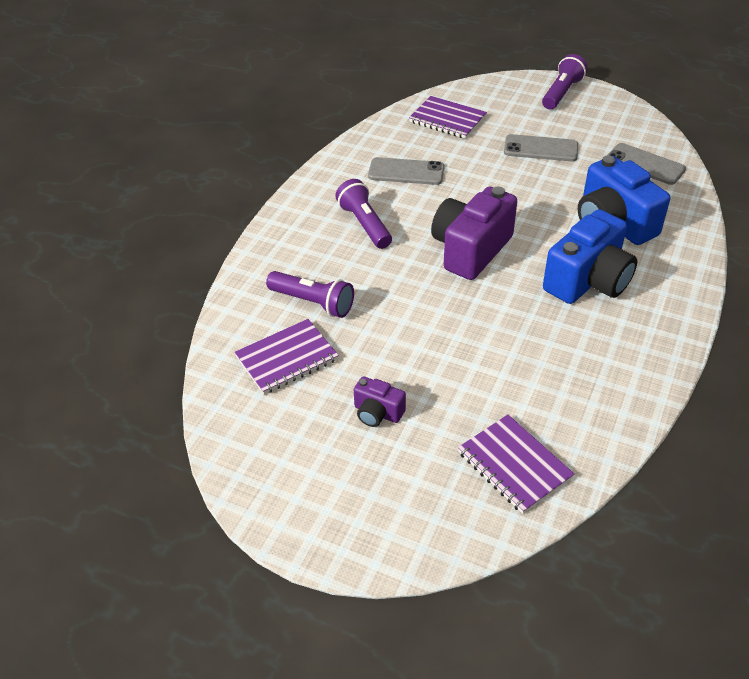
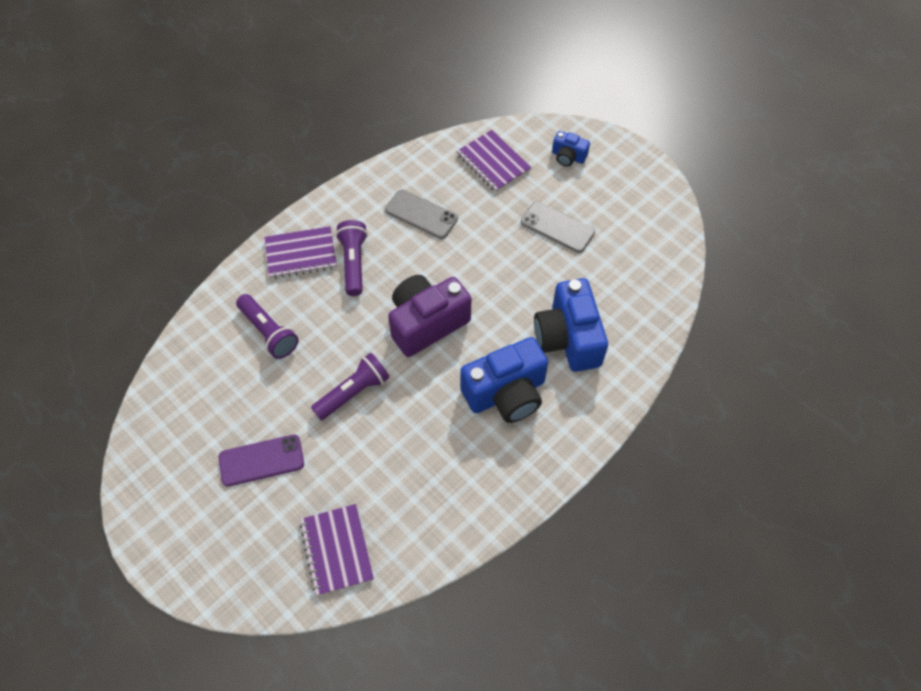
camera: 20 degrees right, 15 degrees up
(287, 358) = (221, 381): purple notebook -> purple notebook (301, 254)
(377, 413) = (261, 460): purple camera -> purple phone
(512, 99) = (568, 157): none -> blue camera
(561, 93) = (620, 163): purple flashlight -> purple flashlight (353, 392)
(645, 164) = (642, 279): grey phone -> none

